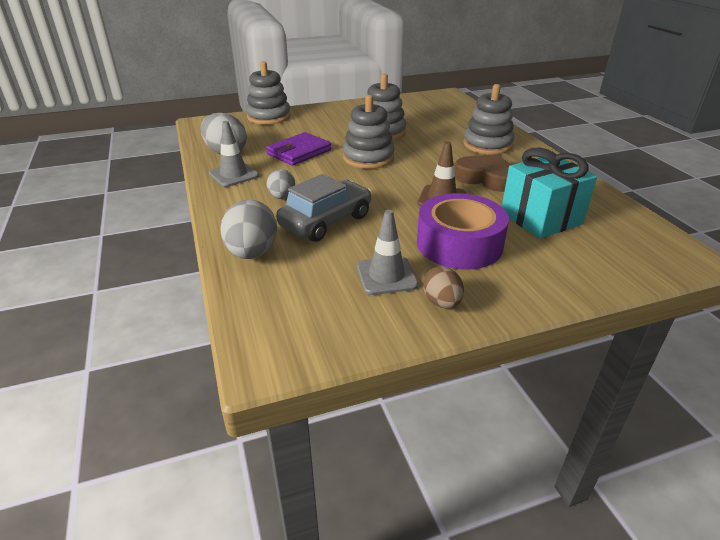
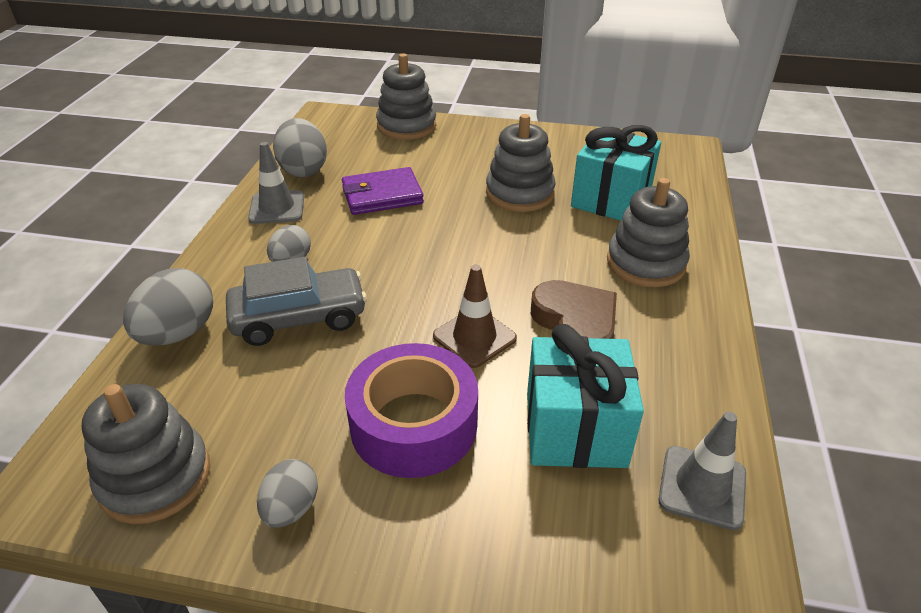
camera: 30 degrees right, 5 degrees up
(368, 158) = (455, 232): grey stacking toy -> grey stacking toy (155, 477)
(386, 276) = (275, 434): grey traffic cone -> grey traffic cone (702, 487)
(436, 124) = (611, 199): none -> turquoise gift
(442, 302) = (291, 508): brown egg -> grey egg

